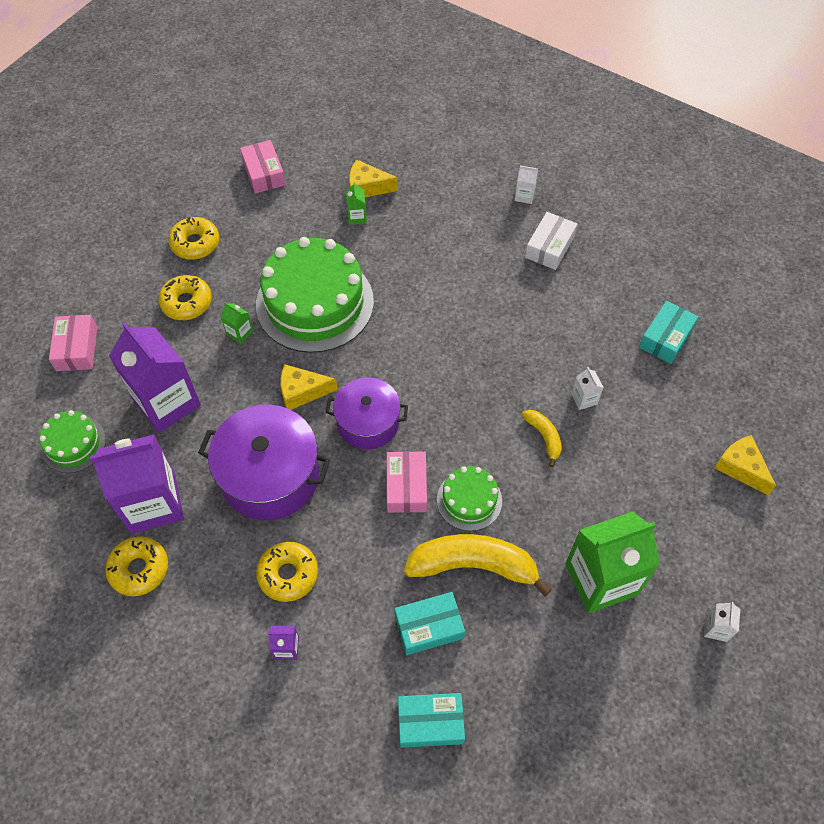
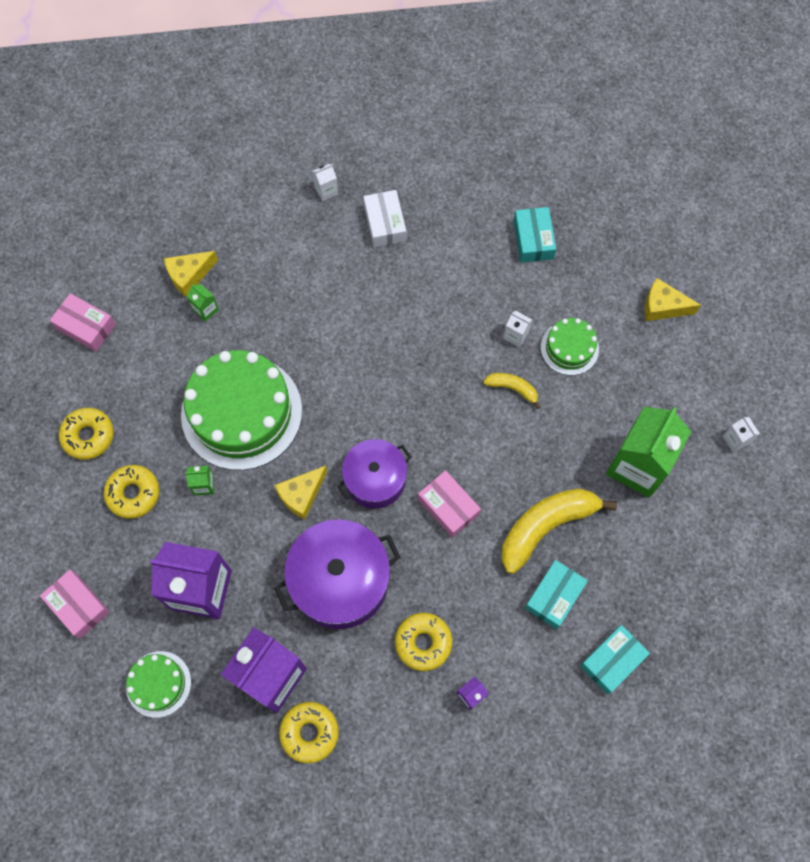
camera: 40 degrees left, 10 degrees up
(469, 500) = (501, 480): green cake -> green cake (569, 348)

